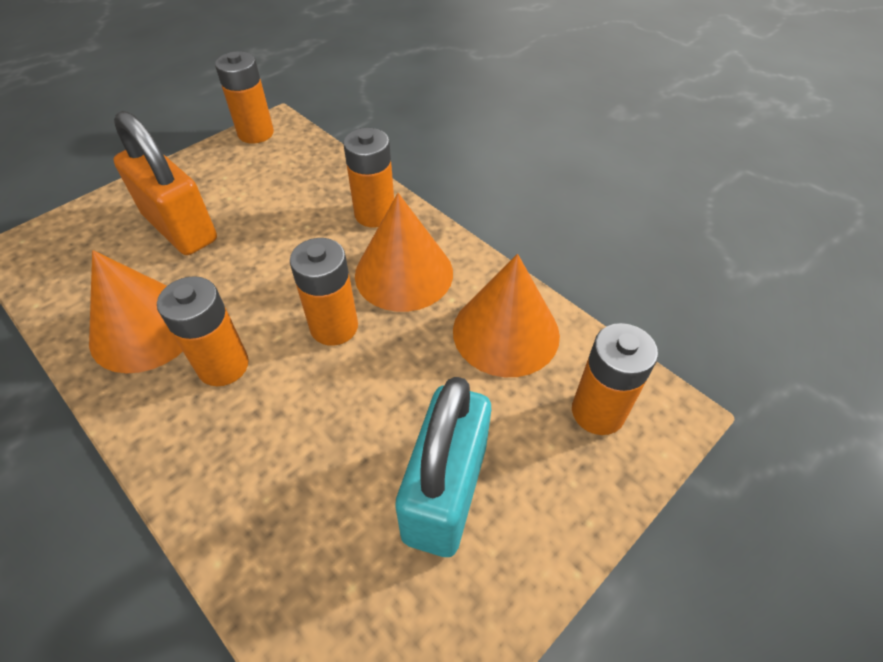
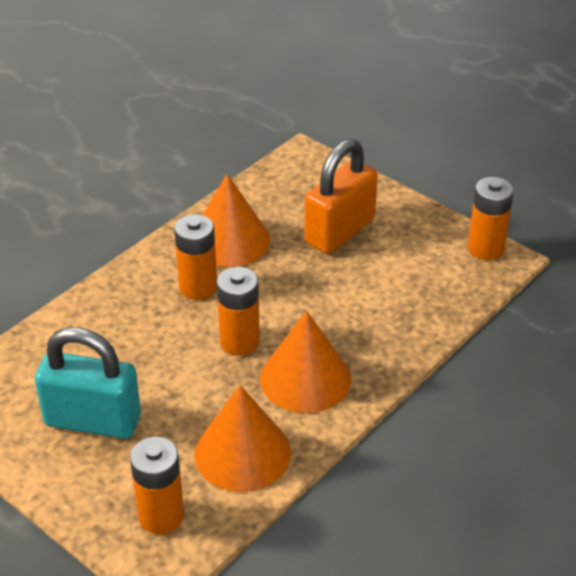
camera: 85 degrees right, 10 degrees down
(375, 214) = (381, 350): orange battery -> none

